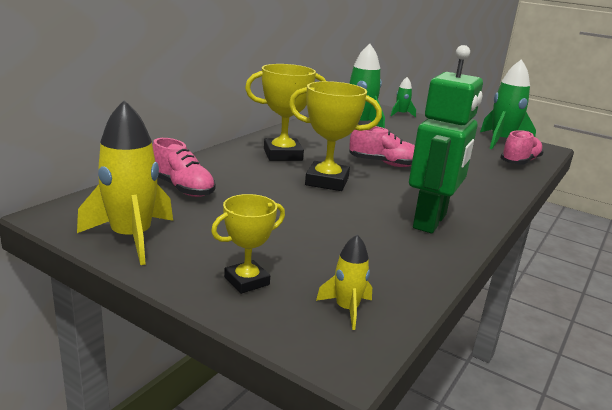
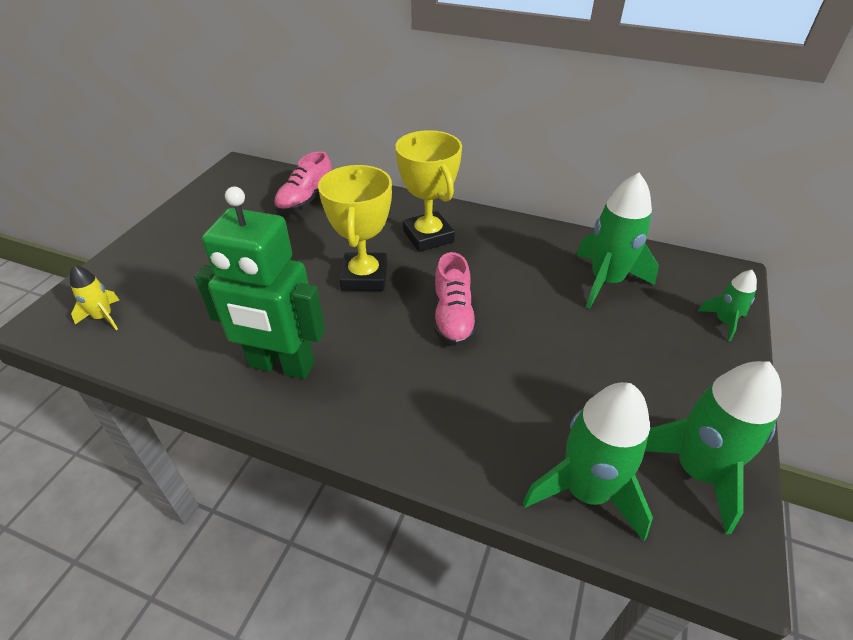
camera: 80 degrees right, 20 degrees up
(131, 238) = (208, 201): yellow rocket -> none
(246, 281) = (147, 262): yellow trophy -> none
(520, 162) = (586, 491): pink shoe -> green rocket

